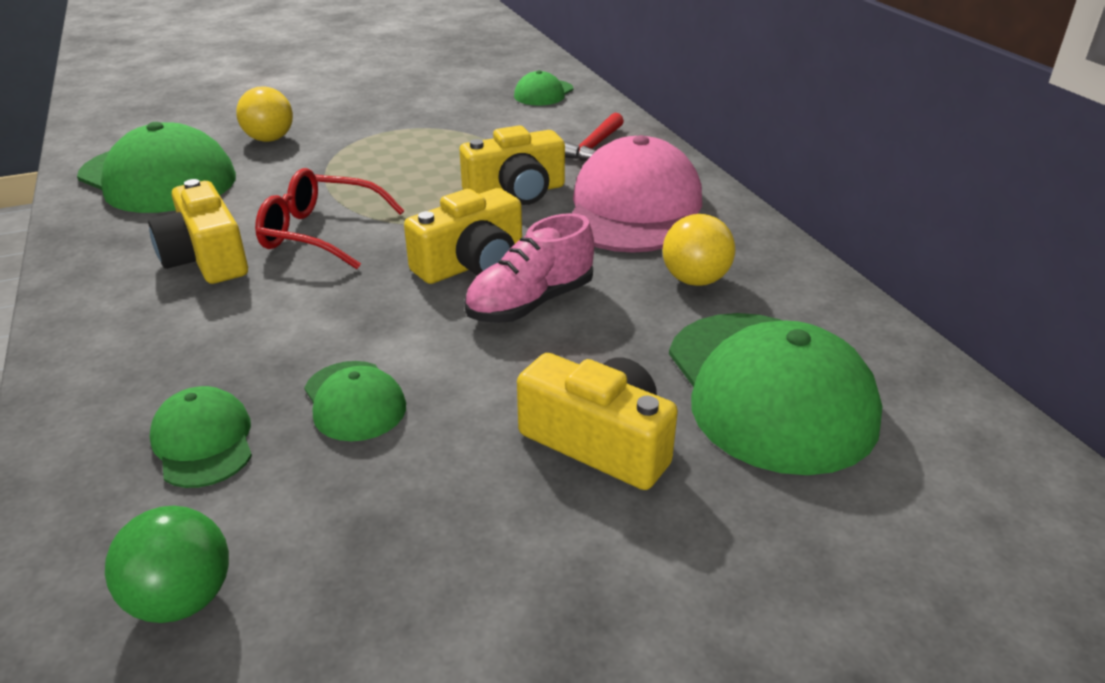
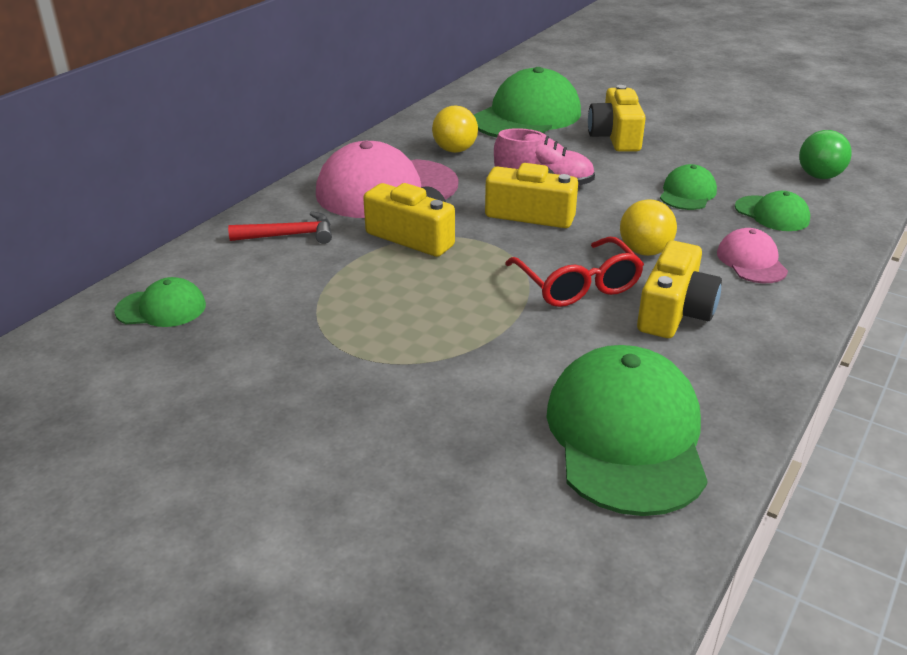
camera: 125 degrees left, 0 degrees up
(173, 350) = (751, 261): none -> pink cap
(203, 442) = (772, 214): green cap -> green cap turned 75 degrees counterclockwise
(269, 139) = (463, 423): yellow ball -> yellow ball (644, 251)

